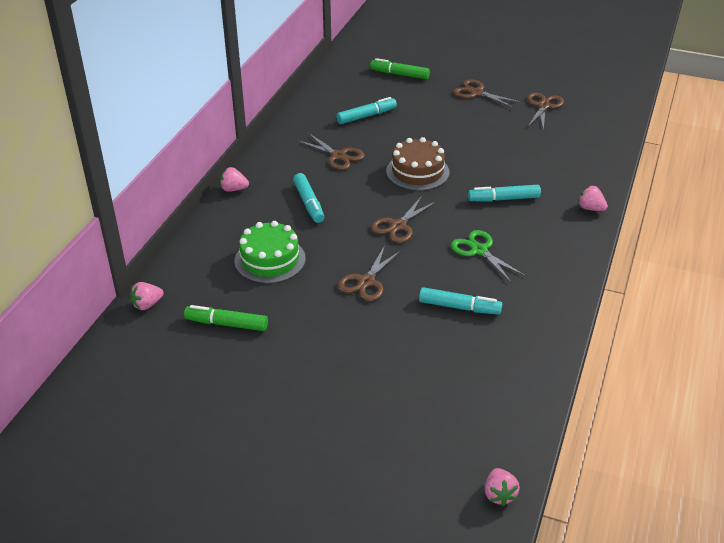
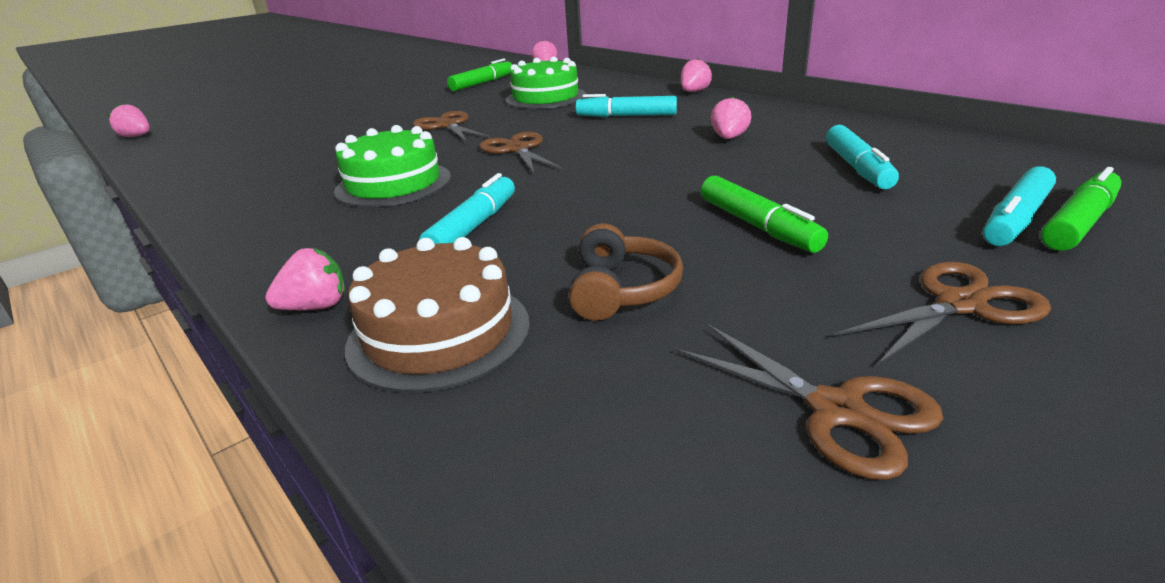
camera: 120 degrees right, 10 degrees down
(338, 156) = (729, 138): brown scissors -> pink strawberry
(417, 172) = (633, 178): brown cake -> brown cake (439, 333)
(448, 131) = (757, 226): none -> green marker
(459, 307) = (330, 156): turquoise marker -> turquoise marker (1015, 219)
(479, 250) = (393, 184): green scissors -> green cake
(519, 148) = (622, 290): none -> brown headphones

